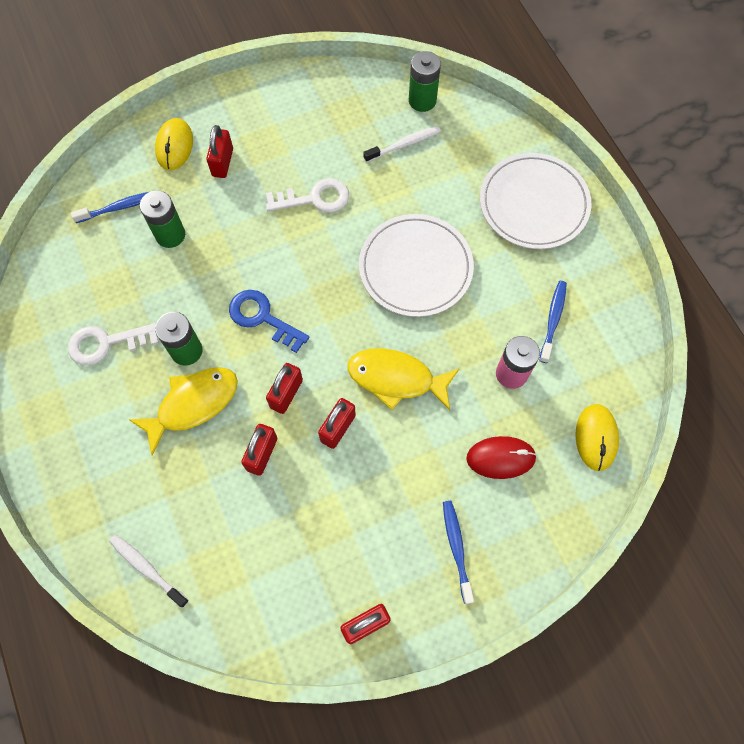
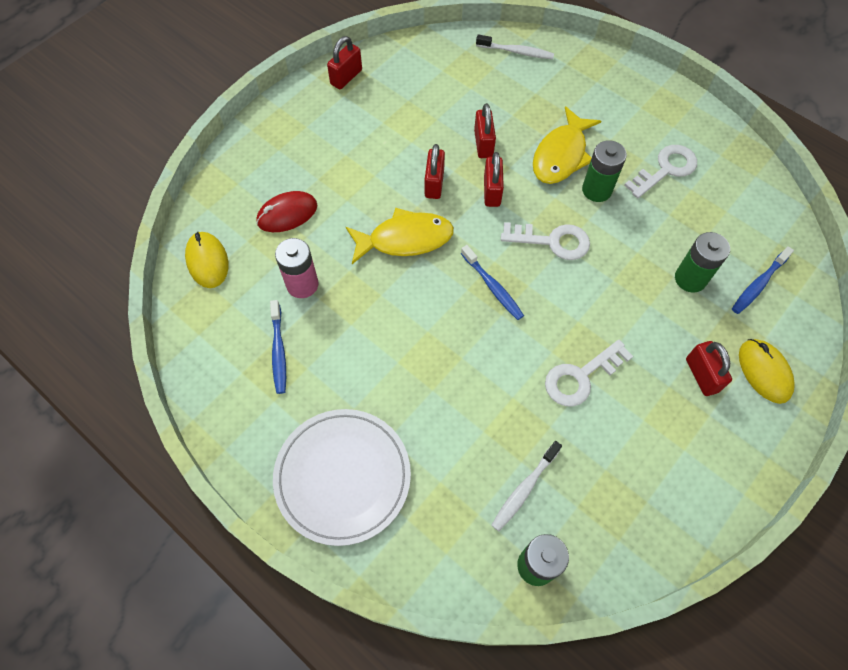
camera: 155 degrees right, 5 degrees down
(263, 318) = (552, 241): blue key -> white key
(415, 267) = (438, 347): white plate -> none
(456, 548) = (299, 142): blue toothbrush -> blue toothbrush (493, 287)

